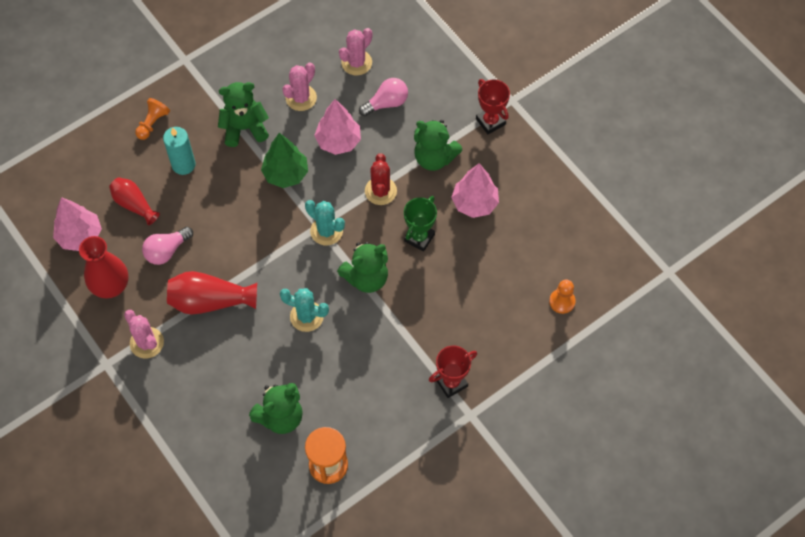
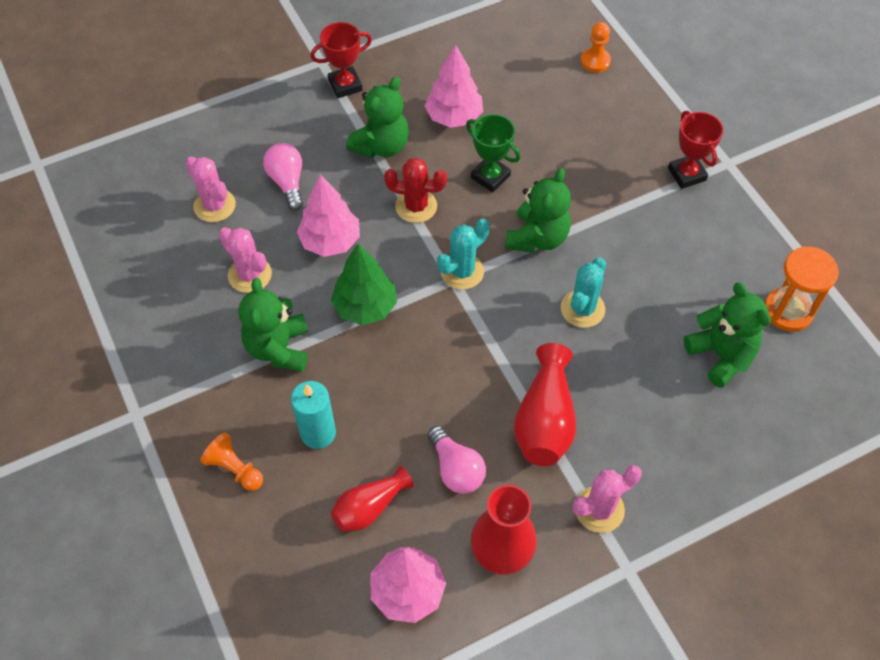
camera: 80 degrees left, 5 degrees down
(366, 278) = (537, 238): green teddy bear -> green teddy bear turned 45 degrees clockwise

